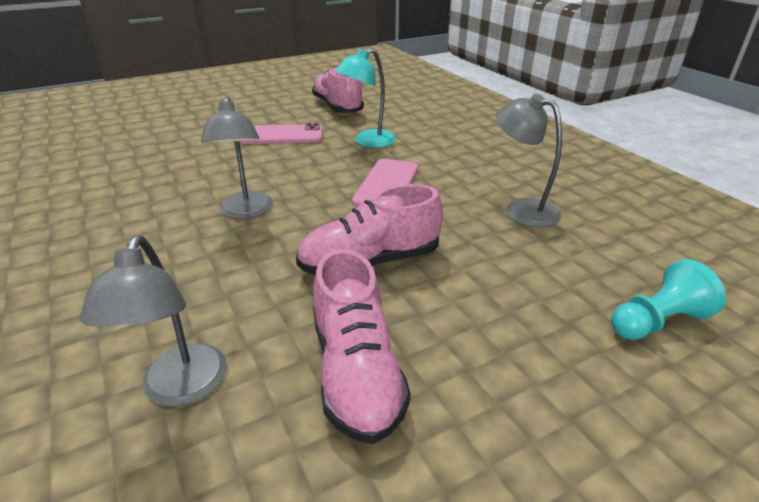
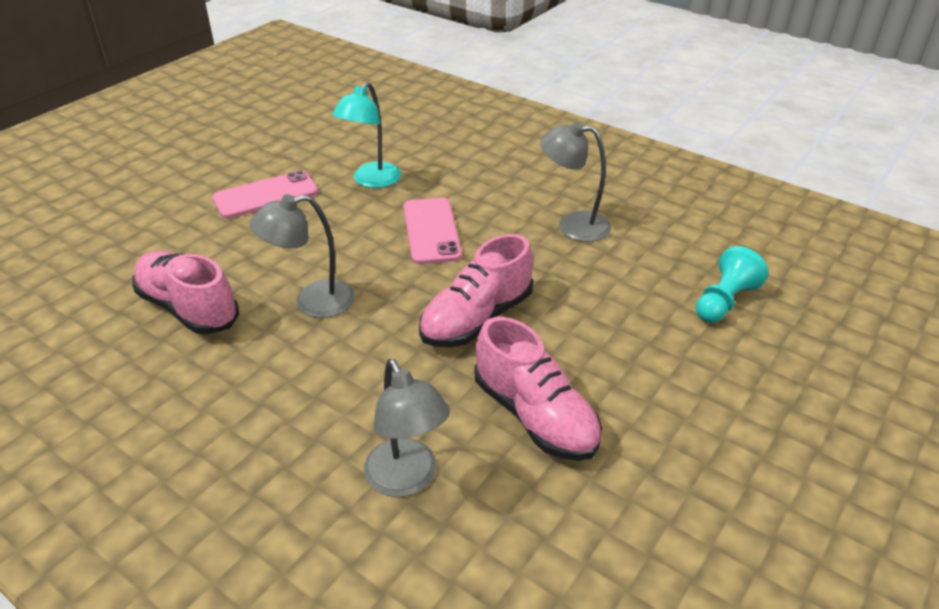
camera: 25 degrees left, 5 degrees up
(246, 212) = (312, 302): grey lamp -> grey lamp turned 105 degrees clockwise
(337, 107) = (299, 139): pink shoe -> pink shoe (188, 308)

